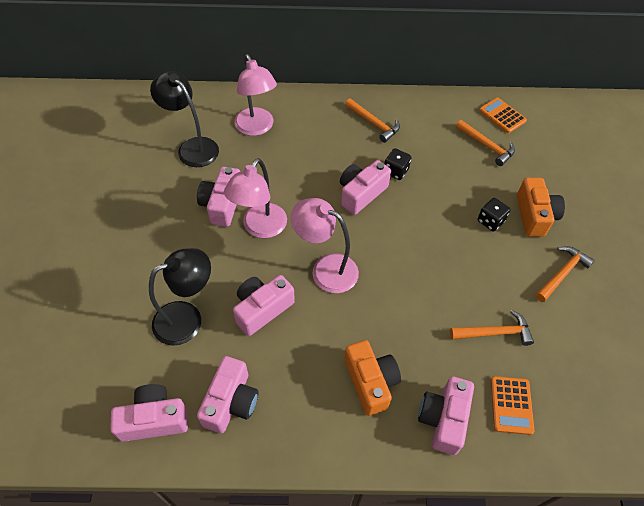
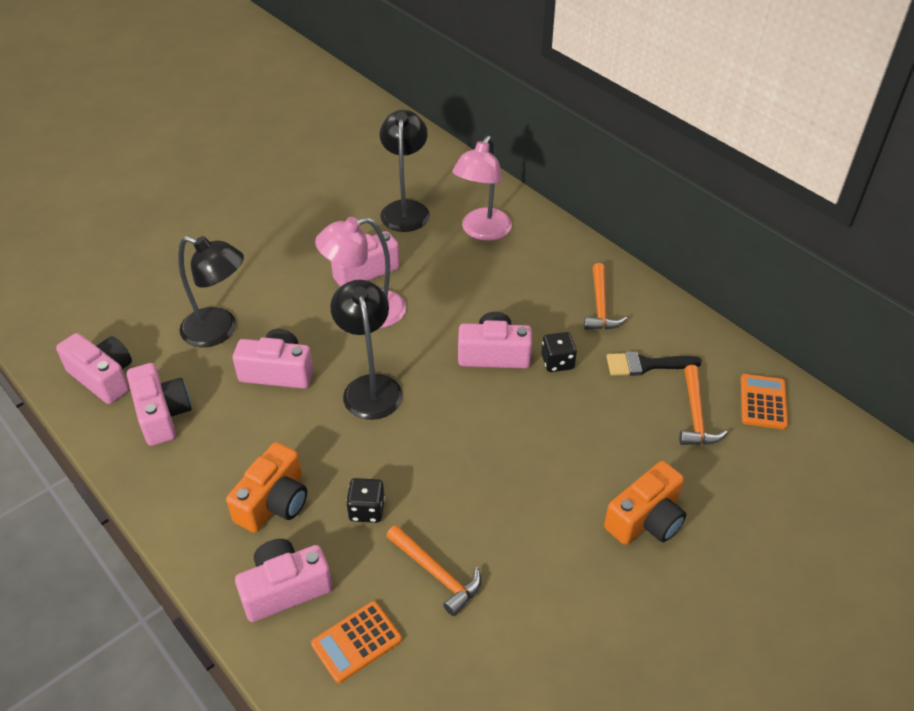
camera: 50 degrees right, 10 degrees down
(231, 402) = (162, 414): pink camera -> pink camera turned 90 degrees counterclockwise
(325, 269) = (370, 387): pink lamp -> black lamp
(434, 138) = (646, 365): none -> black brush
(490, 221) = (587, 482): black dice -> black dice (367, 510)
(562, 273) = (590, 594): orange hammer -> none

